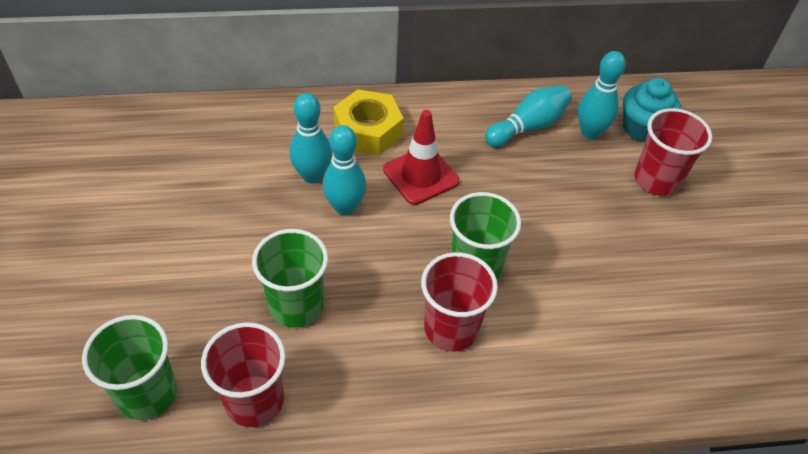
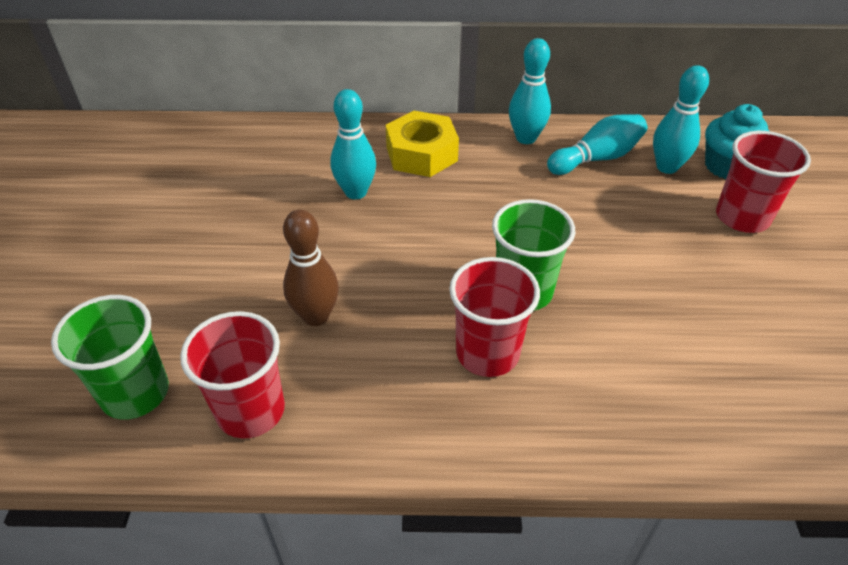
camera: 10 degrees right, 5 degrees down
(296, 305) = (316, 316): green cup -> brown bowling pin
(345, 207) = (385, 224): turquoise bowling pin -> turquoise bowling pin (526, 138)
(420, 175) = (472, 198): red traffic cone -> none

